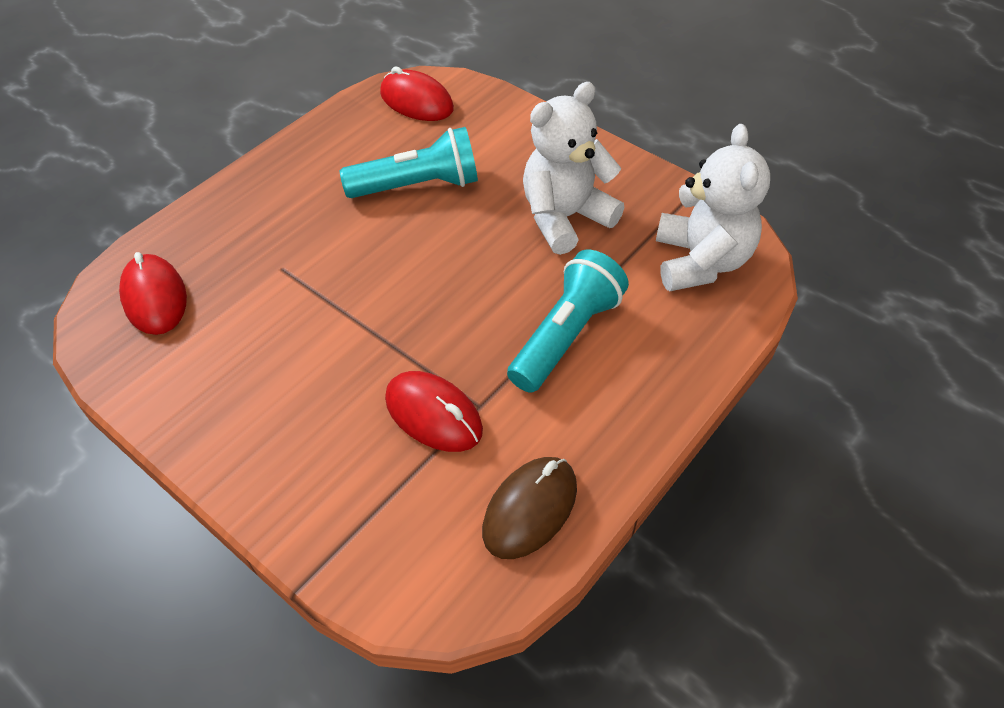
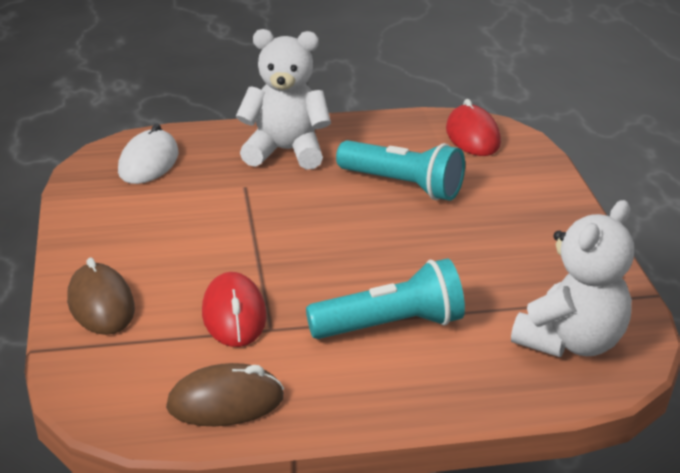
camera: 40 degrees right, 20 degrees down
(155, 298) = (148, 163): red mouse -> white mouse
(301, 490) = (101, 305): none -> brown mouse
(565, 218) = (492, 258): white teddy bear -> white teddy bear (285, 151)

